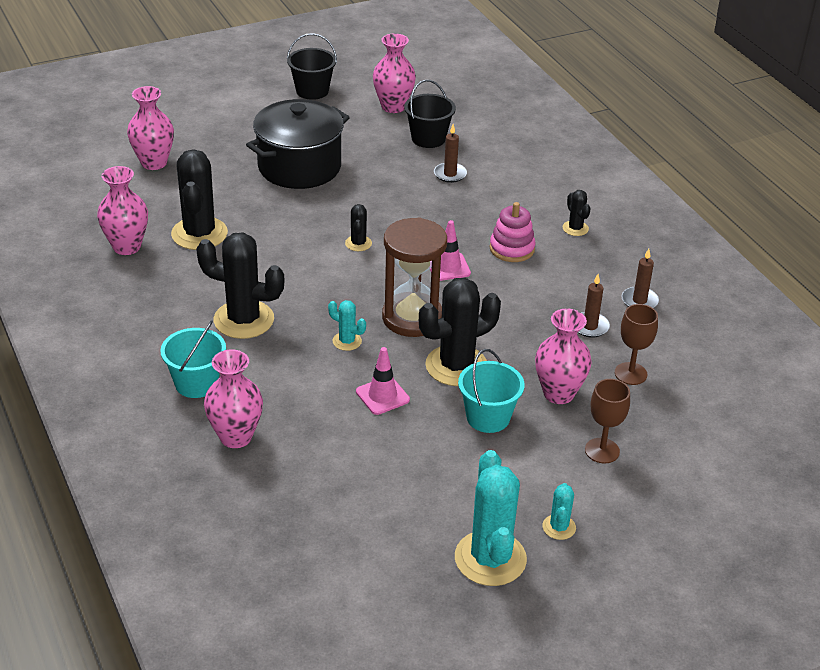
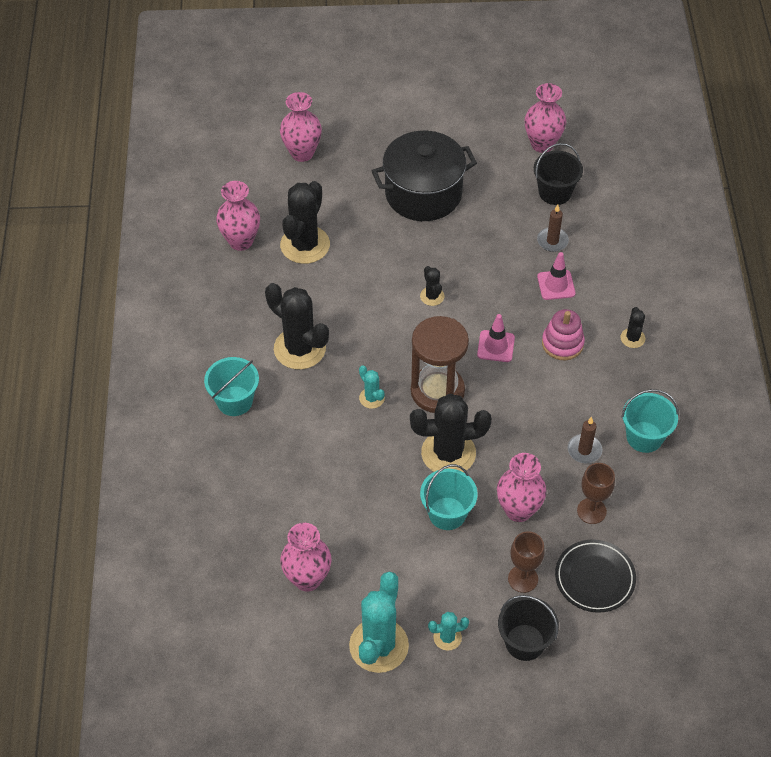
camera: 25 degrees right, 15 degrees up
(236, 437) = (241, 463): pink vase -> pink vase (307, 579)
(312, 91) = (478, 104): black bucket -> black bucket (525, 642)
(358, 243) = (432, 296): black cactus -> black cactus turned 45 degrees counterclockwise
(382, 396) = (373, 463): pink traffic cone -> pink traffic cone (556, 285)
(559, 527) = (447, 637): turquoise cactus -> turquoise cactus turned 45 degrees clockwise
(639, 301) = (644, 437): brown candle -> turquoise bucket
(672, 428) = (594, 578): none -> black plate

